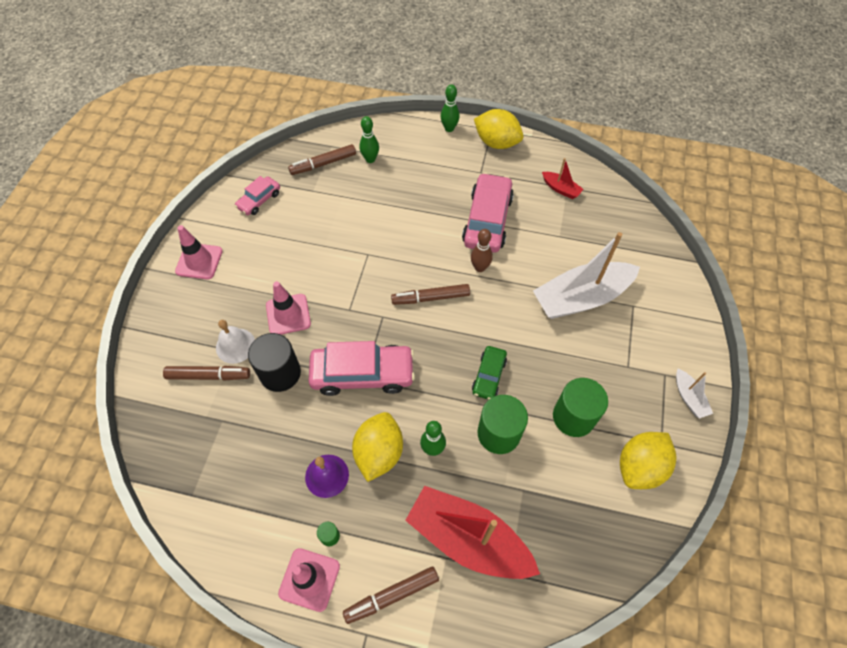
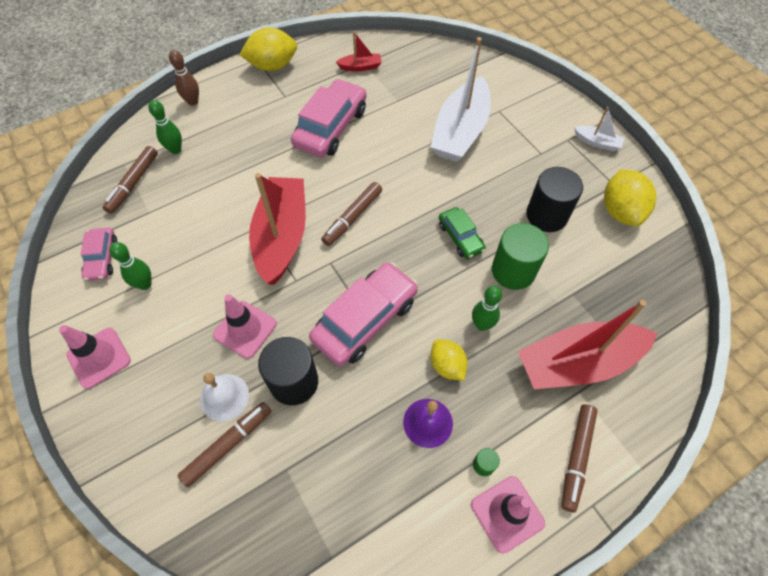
camera: 45 degrees left, 0 degrees up
(372, 273) = (282, 236): none -> red boat
(379, 452) = (447, 365): yellow lemon -> yellow lemon, size x0.63
(449, 128) = (220, 80): green bowling pin -> green bowling pin (145, 284)
(480, 267) = (365, 166): brown bowling pin -> brown bowling pin (193, 101)
(487, 220) = (331, 127): pink car -> pink car turned 60 degrees clockwise
(573, 417) = (546, 215): green cylinder -> black cylinder

